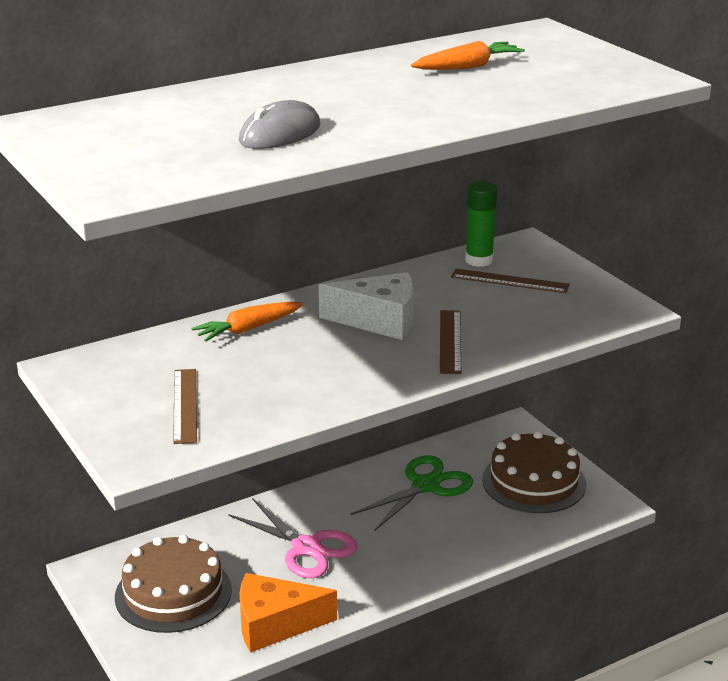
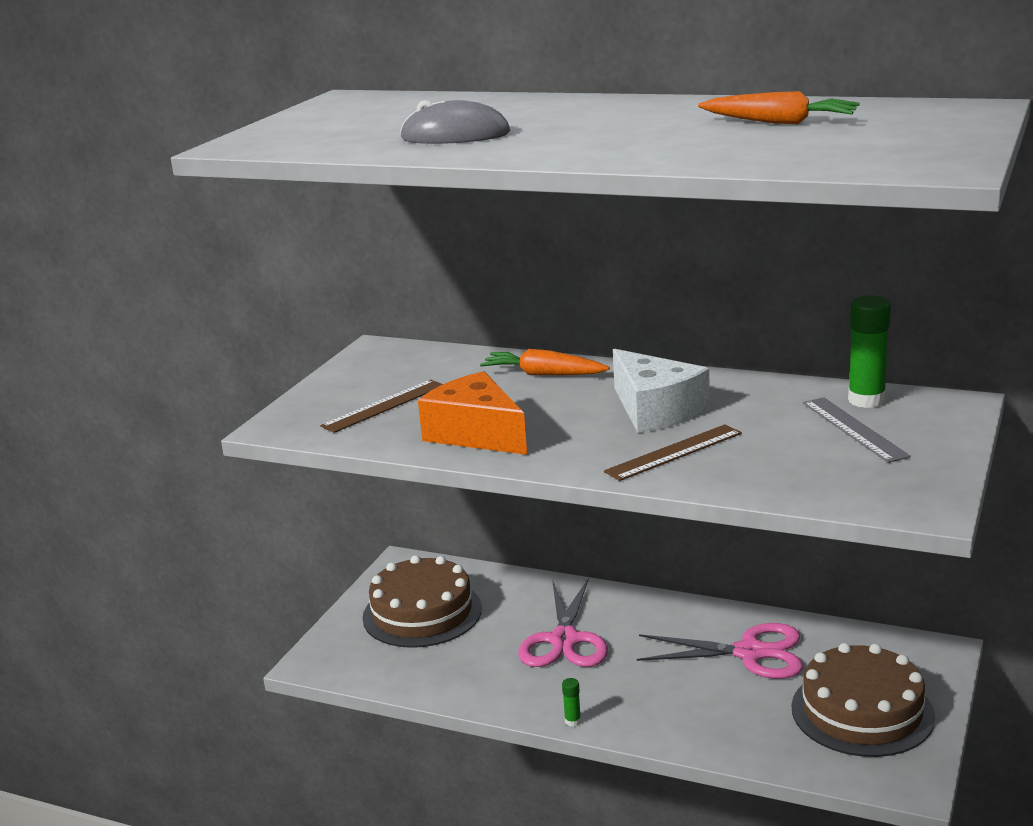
camera: 55 degrees right, 5 degrees down
(275, 624) = (442, 679): orange cheese -> orange cheese (476, 434)
(402, 591) = (572, 721): none -> green glue stick
(425, 486) = (750, 653): green scissors -> pink scissors
(509, 281) = (853, 429): brown ruler -> grey ruler

